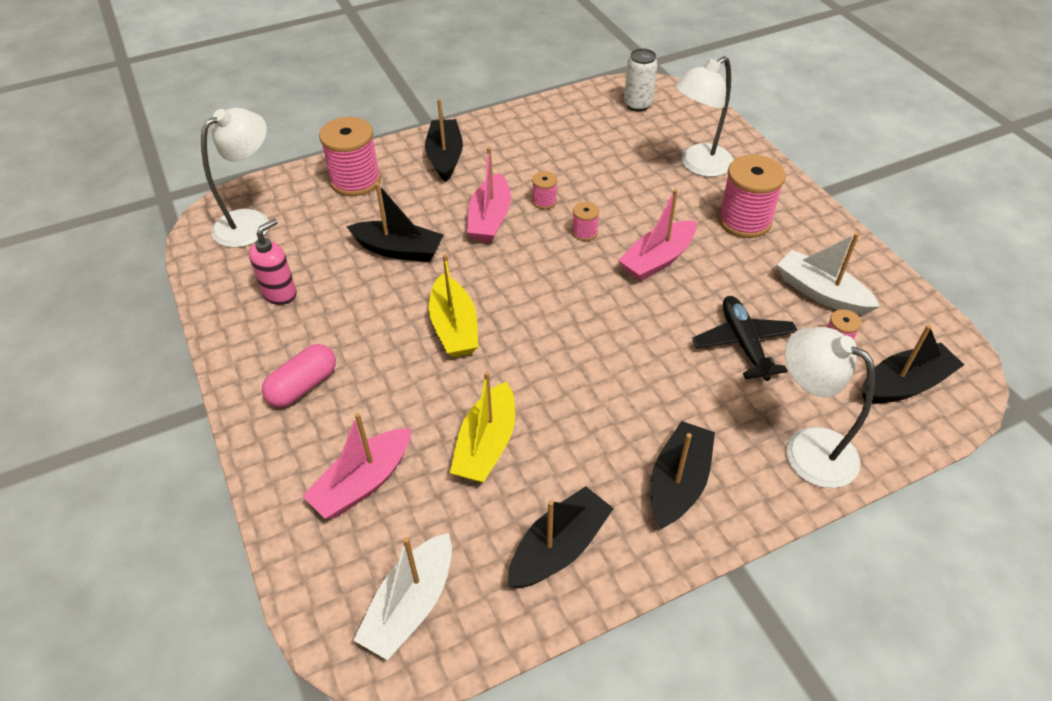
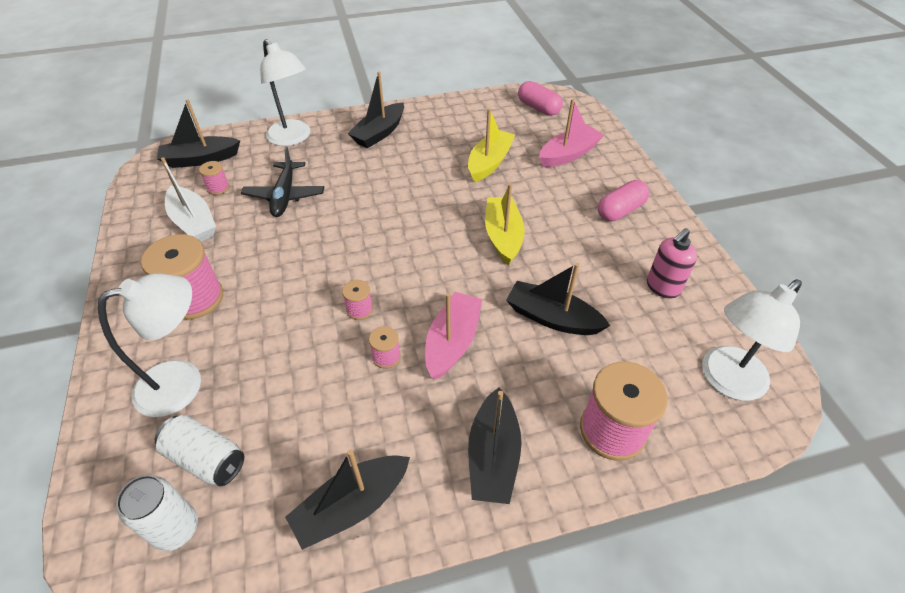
camera: 170 degrees left, 0 degrees up
(410, 605) = (538, 108): white boat -> pink capsule
(559, 548) = (458, 117): black boat -> black boat (352, 506)
(645, 132) = (206, 458): none -> white can
(657, 260) = (306, 270): pink boat -> none

